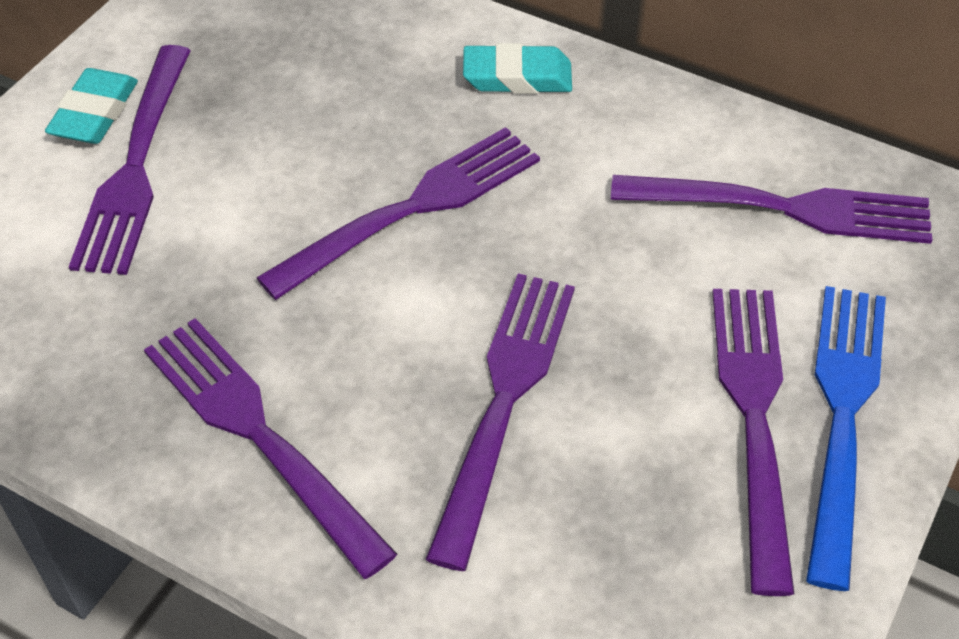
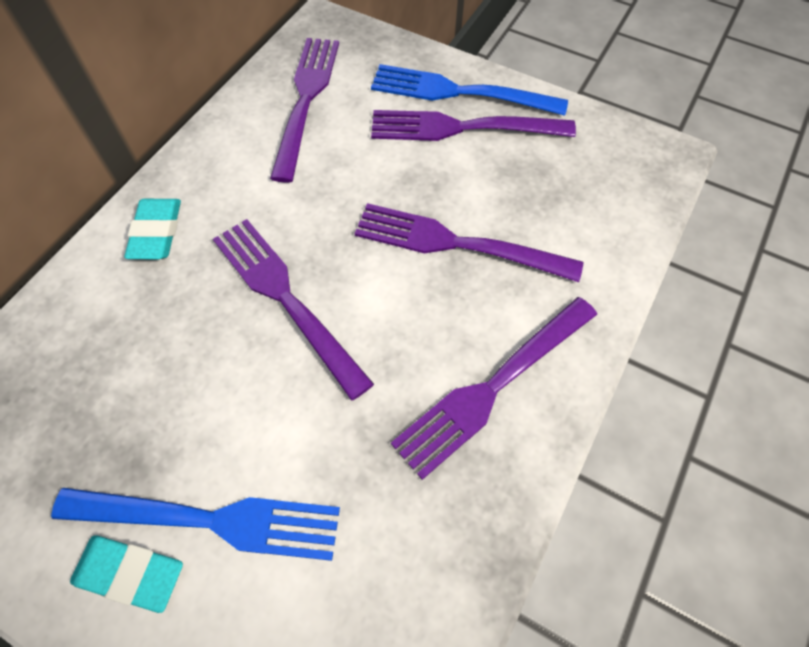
camera: 90 degrees left, 10 degrees up
(136, 165) = (209, 520): purple fork -> blue fork

